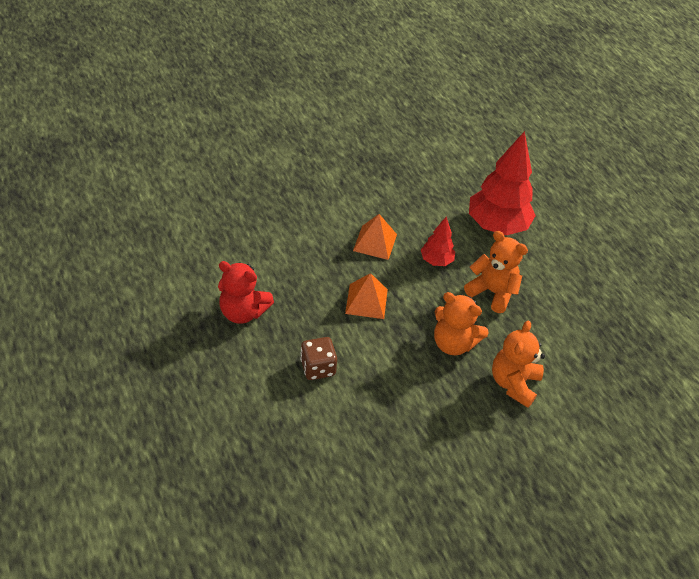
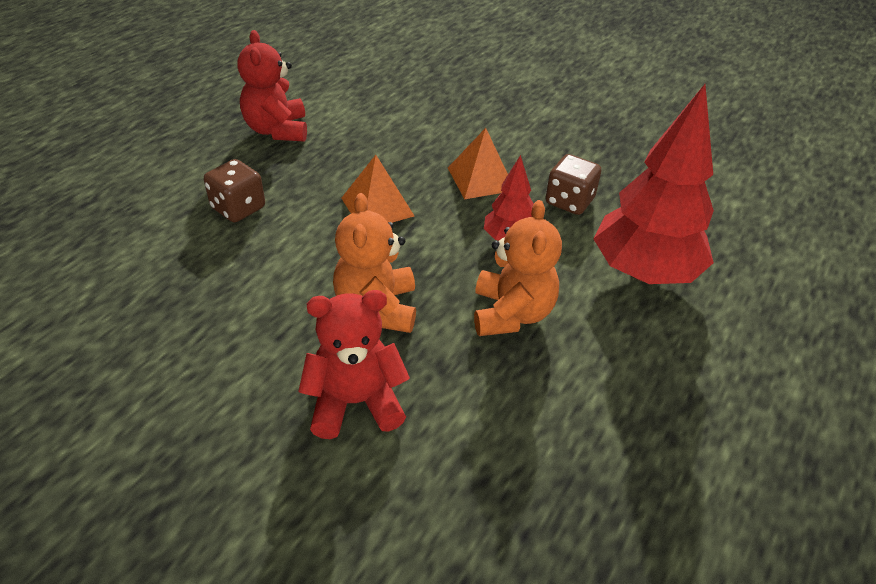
camera: 60 degrees right, 5 degrees down
(423, 218) = (569, 201): none -> brown dice
(513, 383) = (355, 402): orange teddy bear -> red teddy bear

